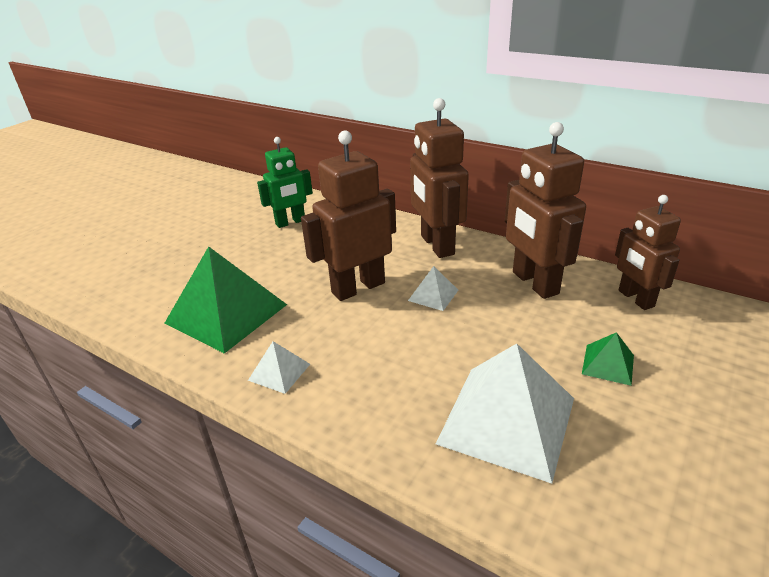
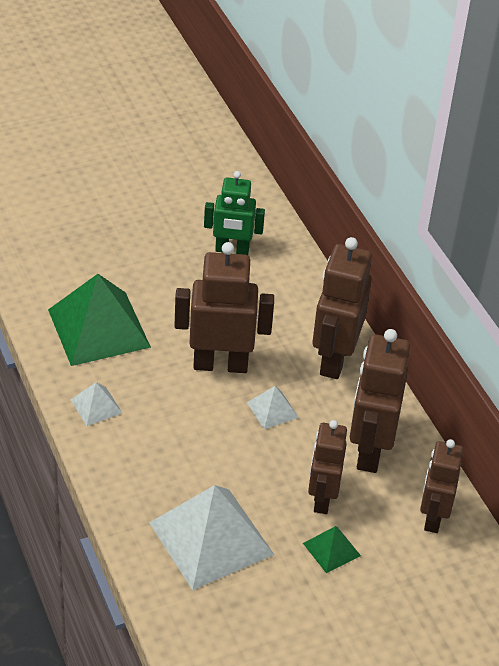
camera: 30 degrees right, 10 degrees up
(548, 332) = (322, 498): none -> brown robot

